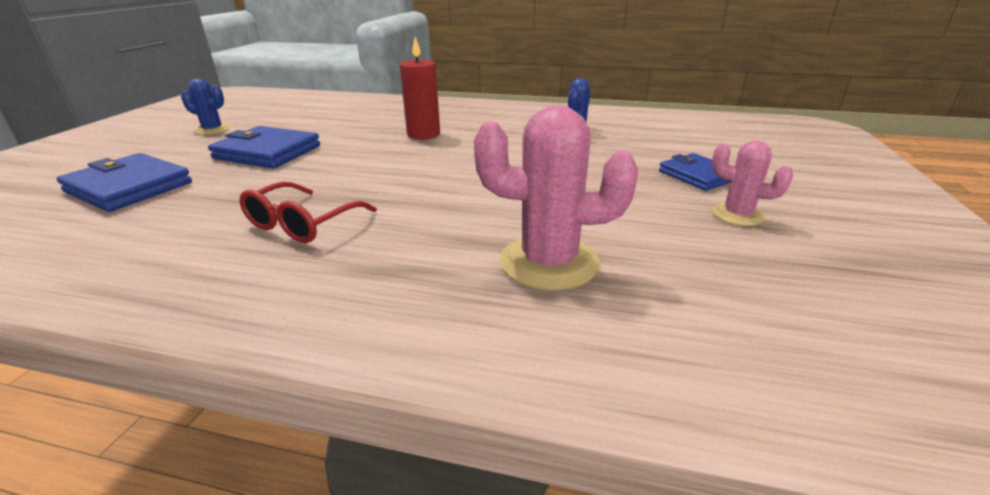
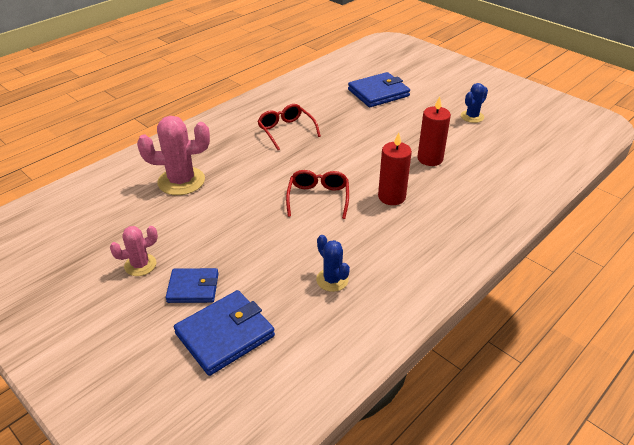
camera: 120 degrees right, 10 degrees up
(267, 152) = (403, 131): blue wallet -> blue wallet (225, 335)
(331, 132) = (430, 159): none -> red candle
(465, 161) = (318, 198): none -> red glasses
(549, 262) = (181, 181): pink cactus -> pink cactus turned 45 degrees clockwise

